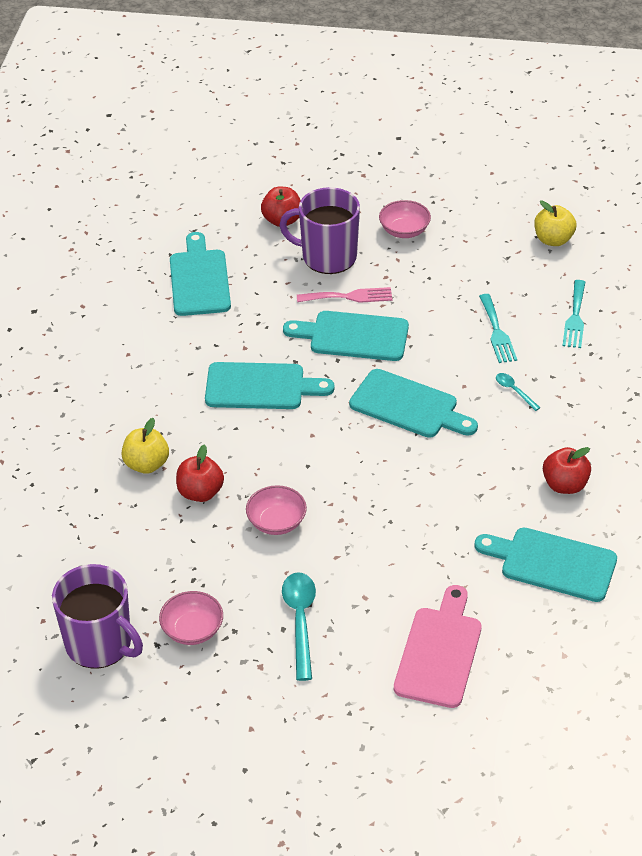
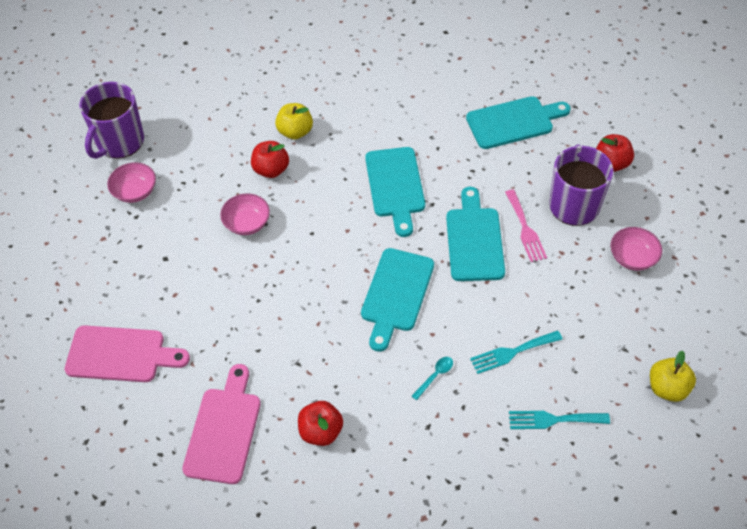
camera: 80 degrees right, 10 degrees up
(300, 621) = (147, 255): turquoise spoon -> none
(552, 563) = (224, 430): turquoise cutting board -> pink cutting board

